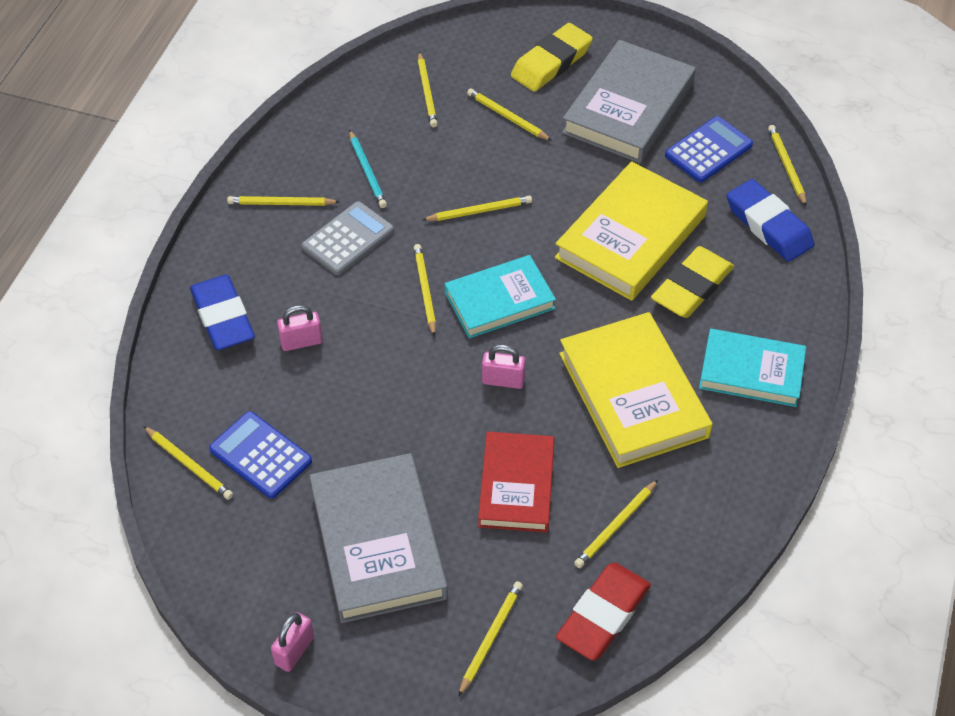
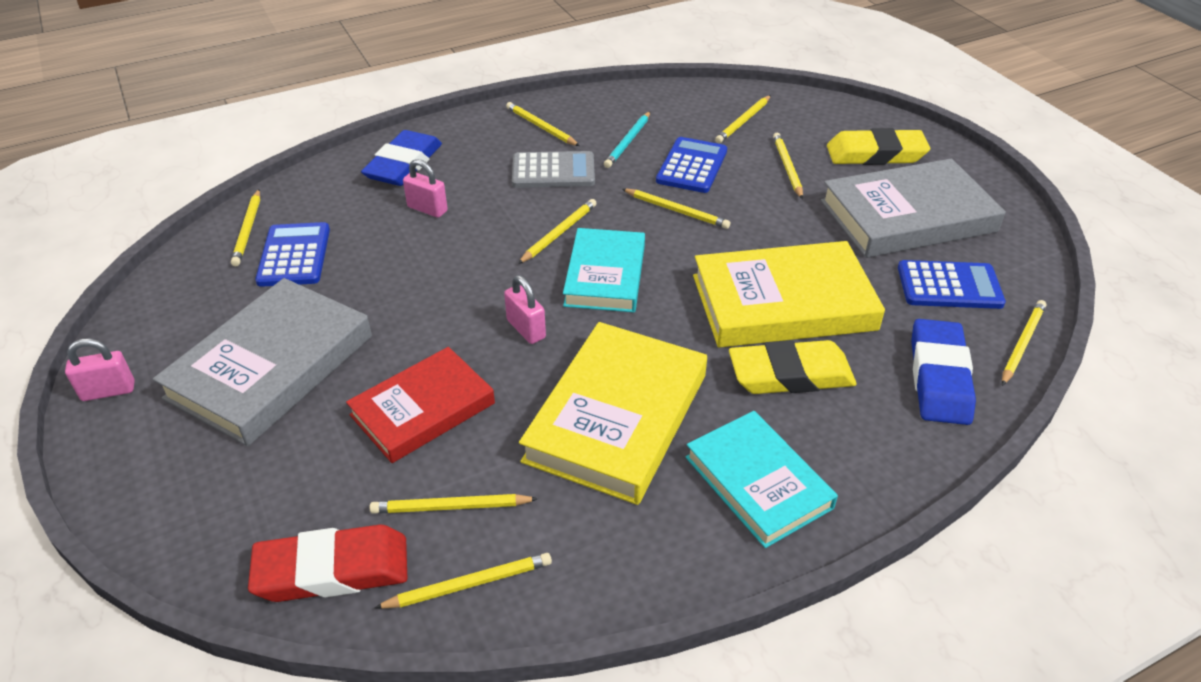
camera: 45 degrees right, 10 degrees down
(441, 162) = (692, 166): none -> blue calculator
(490, 638) = (229, 504): yellow pencil -> yellow pencil (469, 584)
(499, 300) = (605, 275): turquoise book -> turquoise book turned 75 degrees clockwise

